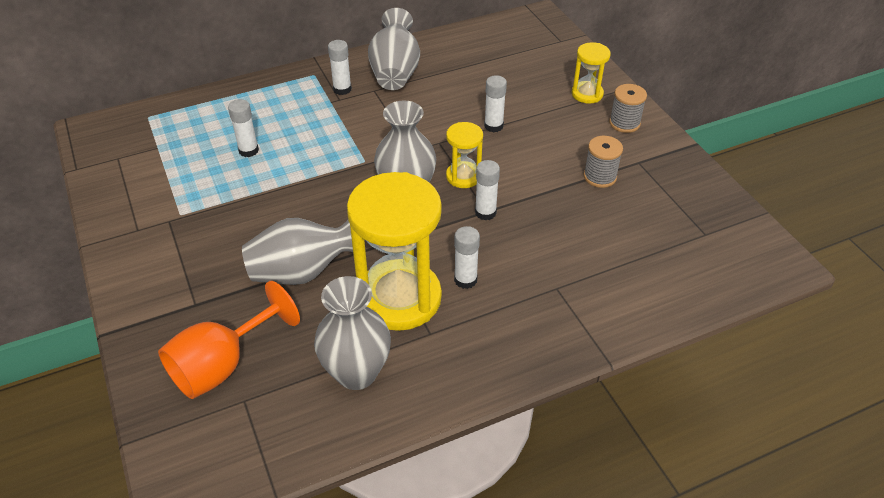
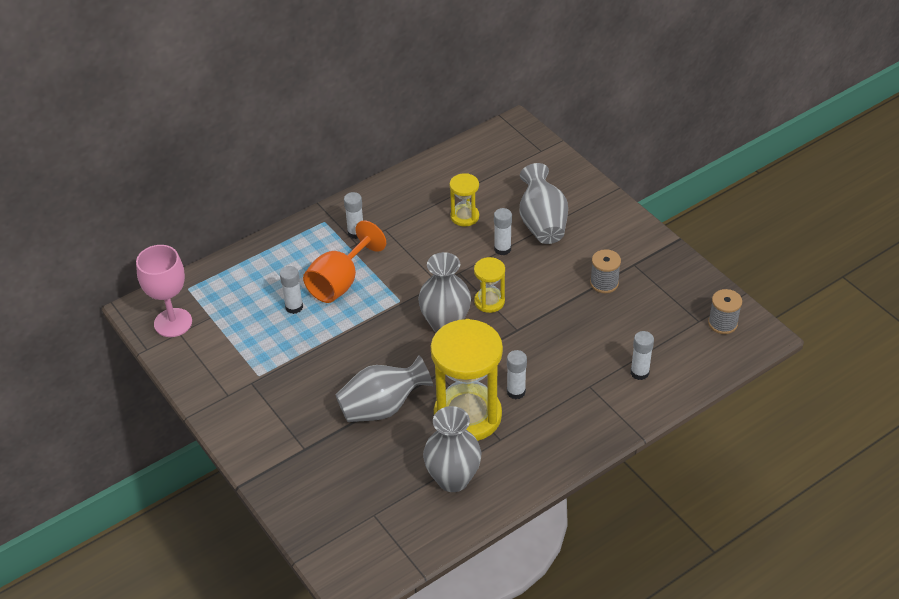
camera: 10 degrees left, 0 degrees up
(116, 147) = (173, 323): none -> pink goblet
(222, 365) = (346, 491): orange goblet -> orange goblet (340, 282)
(395, 73) = (398, 208): grey vase -> grey vase (542, 223)
(485, 212) = (516, 331): white glue stick -> white glue stick (639, 373)
(587, 94) = (577, 204): yellow hourglass -> yellow hourglass (464, 216)
(624, 123) = (615, 228): grey spool -> grey spool (722, 323)

